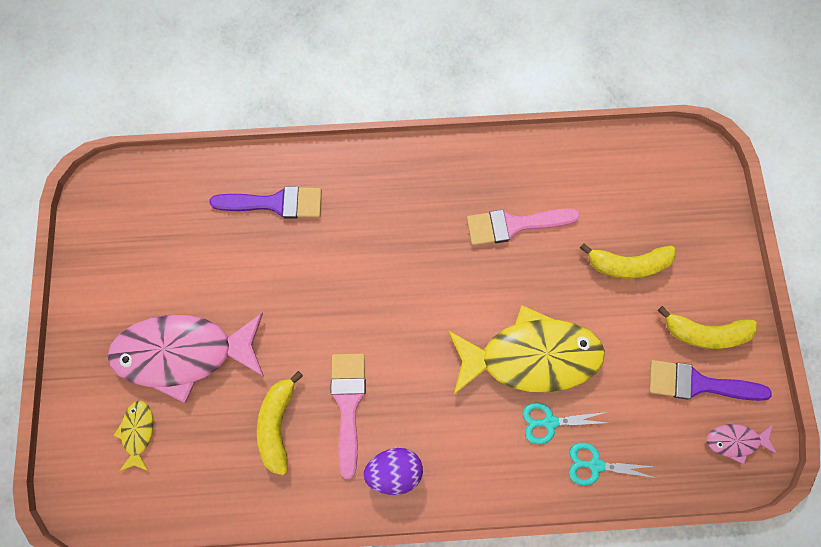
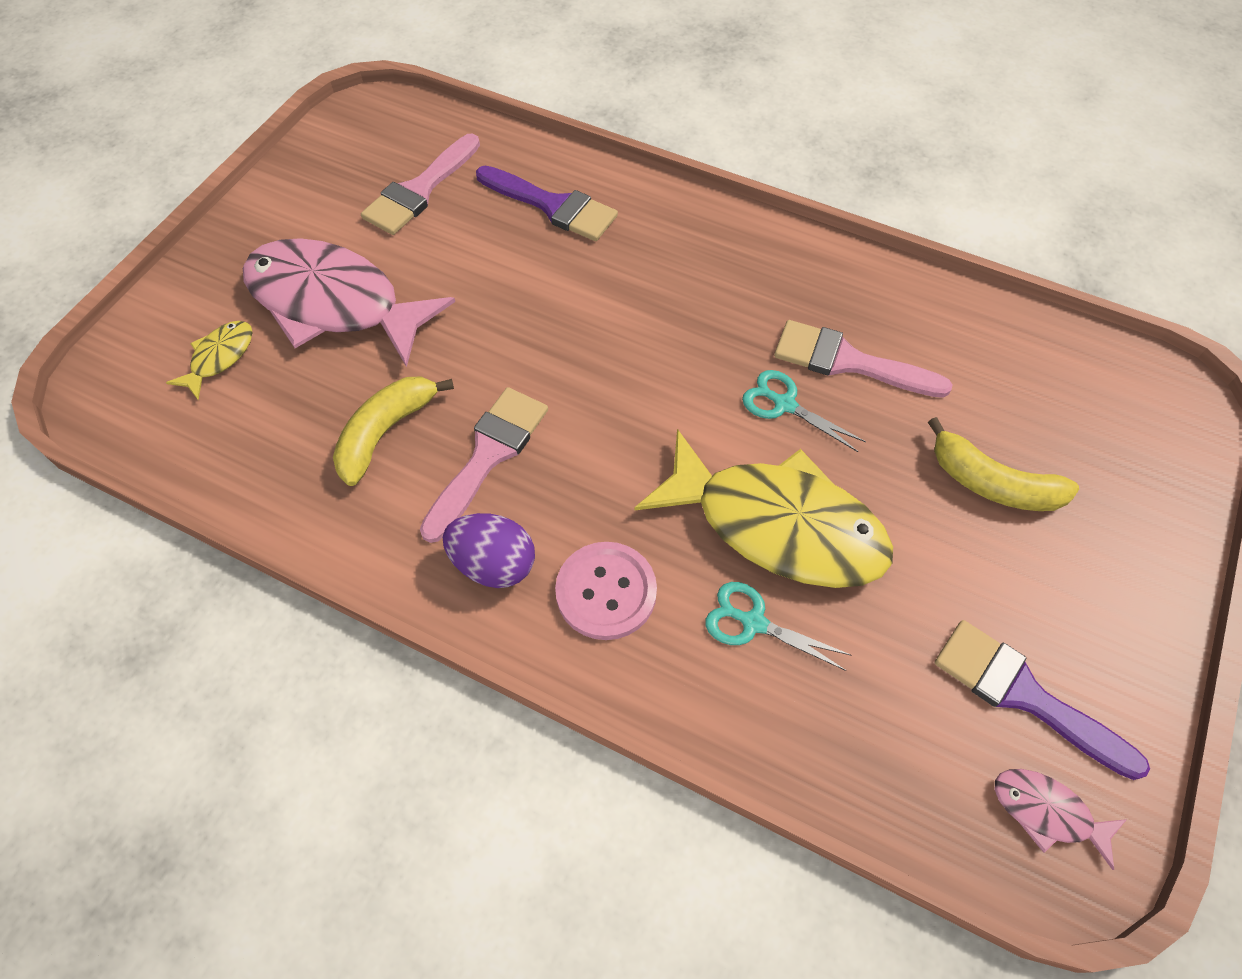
camera: 30 degrees right, 15 degrees down
(180, 236) = (420, 190): none -> pink brush
(464, 450) = (606, 592): none -> pink button
(595, 465) = (790, 718): turquoise scissors -> turquoise scissors (784, 404)
(704, 333) = (1072, 631): yellow banana -> none

